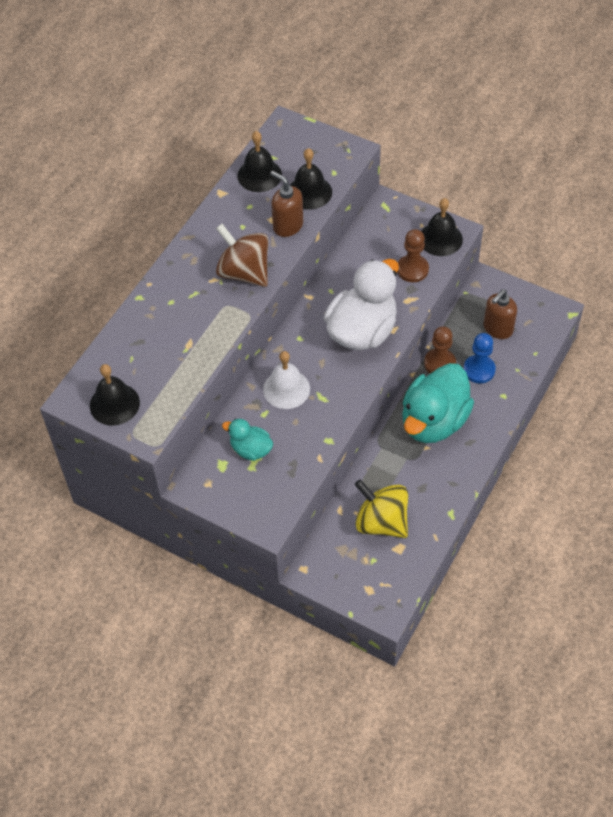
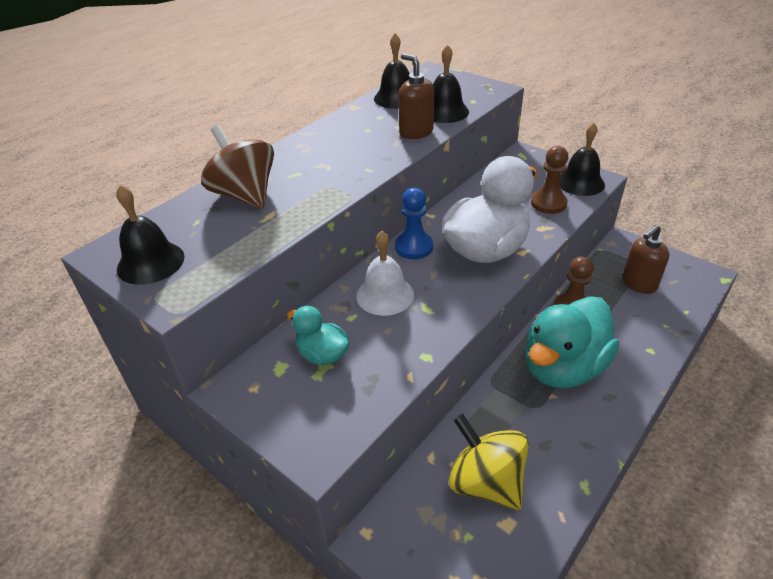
camera: 10 degrees right, 15 degrees down
(244, 272) = (357, 162): brown spinning top -> brown spinning top (245, 195)
(479, 370) = (618, 320): blue pawn -> blue pawn (414, 247)

